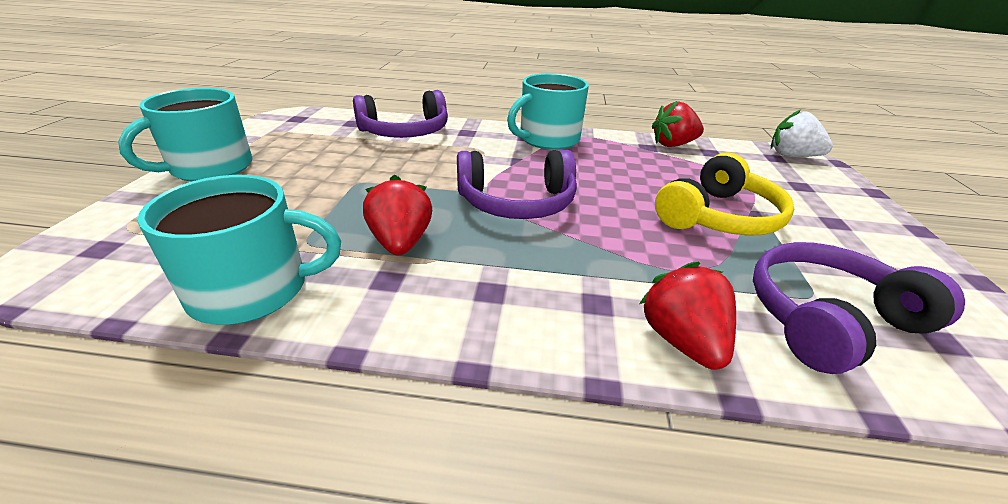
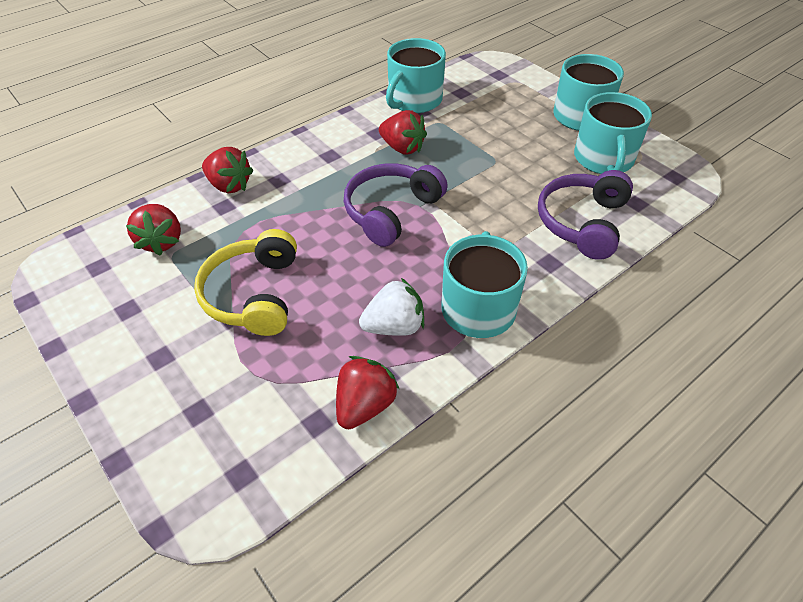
camera: 135 degrees right, 15 degrees up
(298, 142) = (604, 159): none -> turquoise mug
(792, 156) = (221, 498): white strawberry -> white strawberry (394, 326)
(828, 320) = (161, 241): purple headphones -> red strawberry

